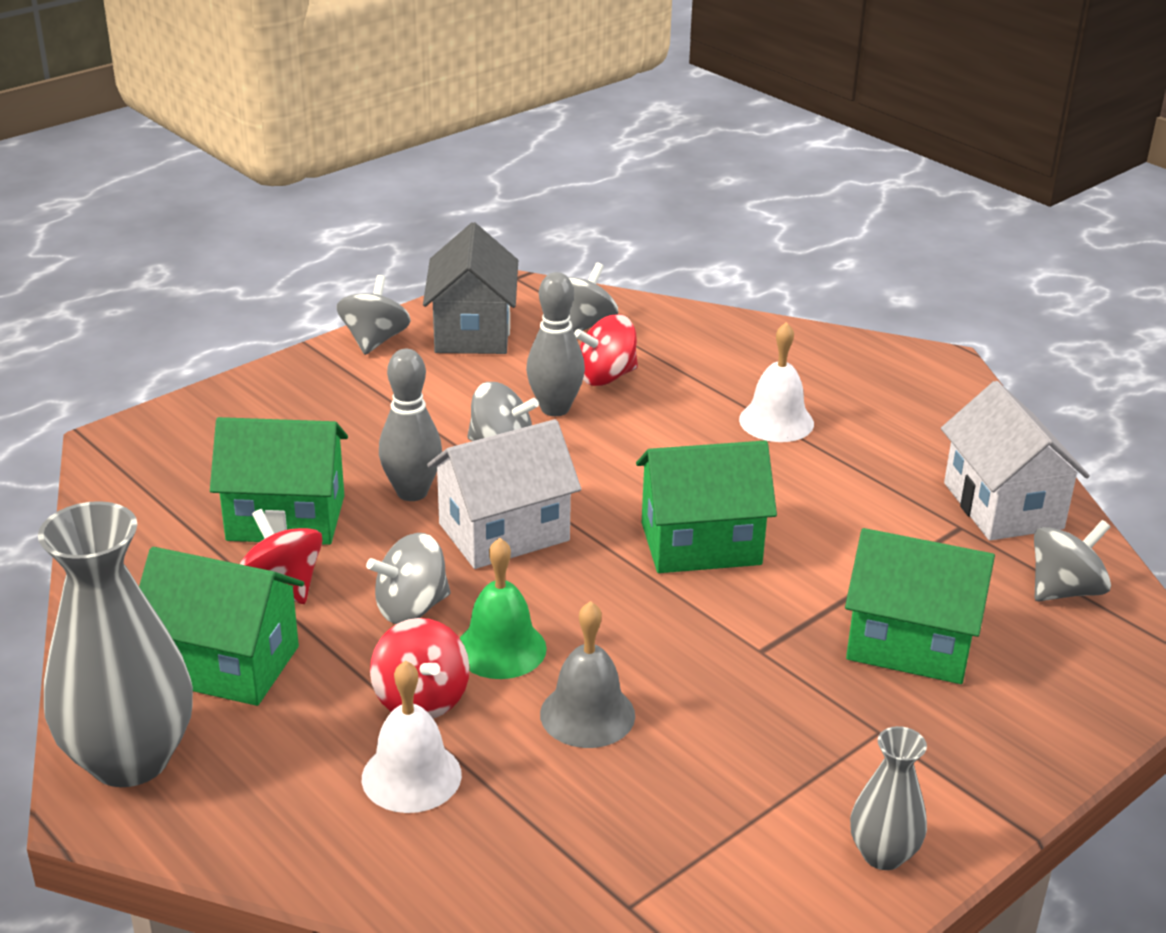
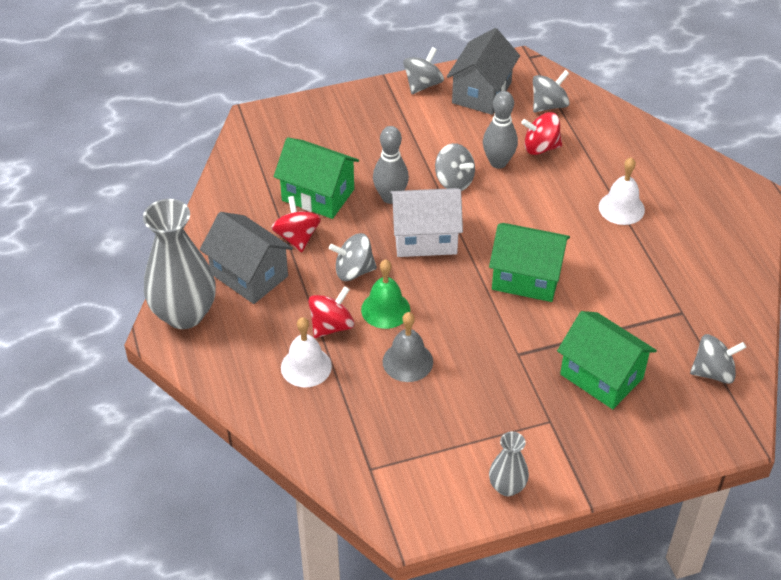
camera: 25 degrees right, 15 degrees up
(225, 664) = (249, 275): green house -> grey house
(421, 699) = (331, 326): red spinning top -> red spinning top turned 135 degrees counterclockwise
(1003, 506) = (717, 306): white house -> none

